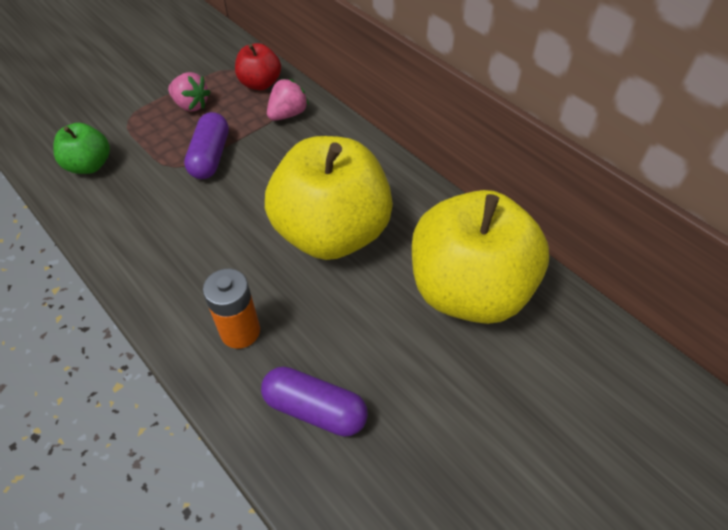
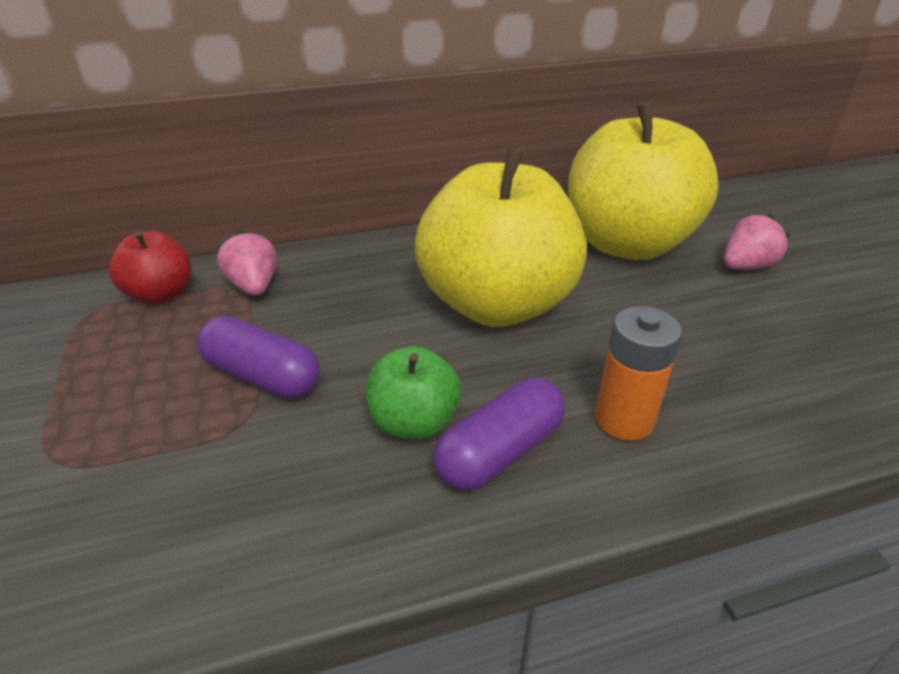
camera: 65 degrees left, 15 degrees down
(89, 165) = (119, 544): green apple -> green apple (414, 422)
(191, 105) = (118, 371): pink strawberry -> pink strawberry (746, 266)
(315, 409) = (761, 382): purple capsule -> purple capsule (500, 452)

